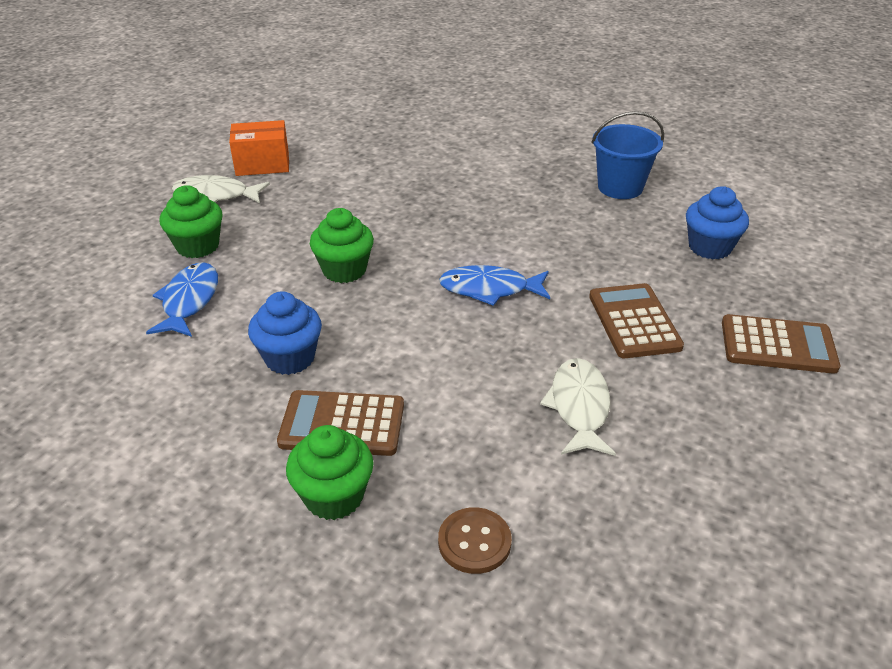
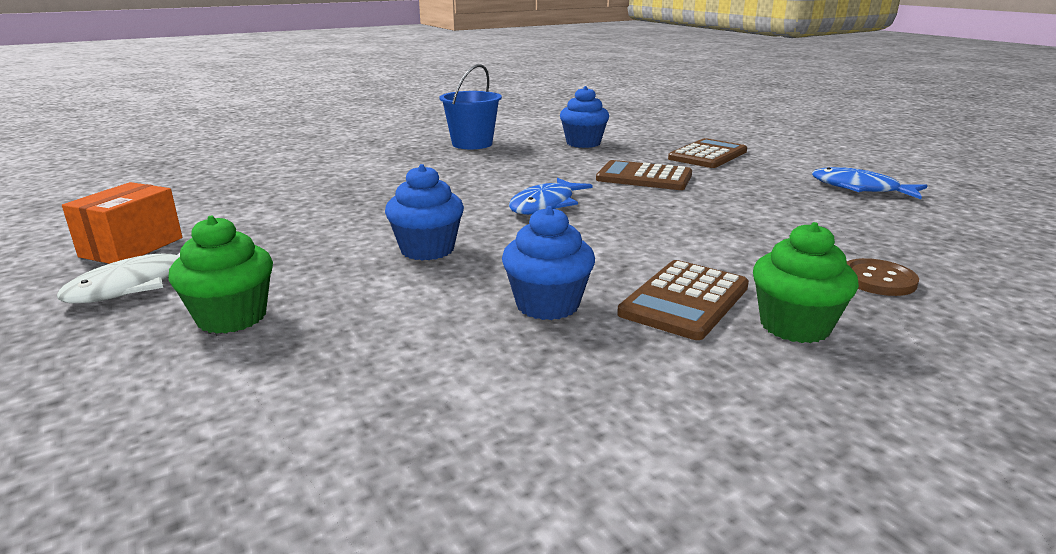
camera: 60 degrees left, 15 degrees down
(189, 301) = (349, 345): blue fish -> blue fish (860, 189)
(344, 270) = (427, 249): green cupcake -> blue cupcake
(579, 407) = (731, 213): white fish -> none

